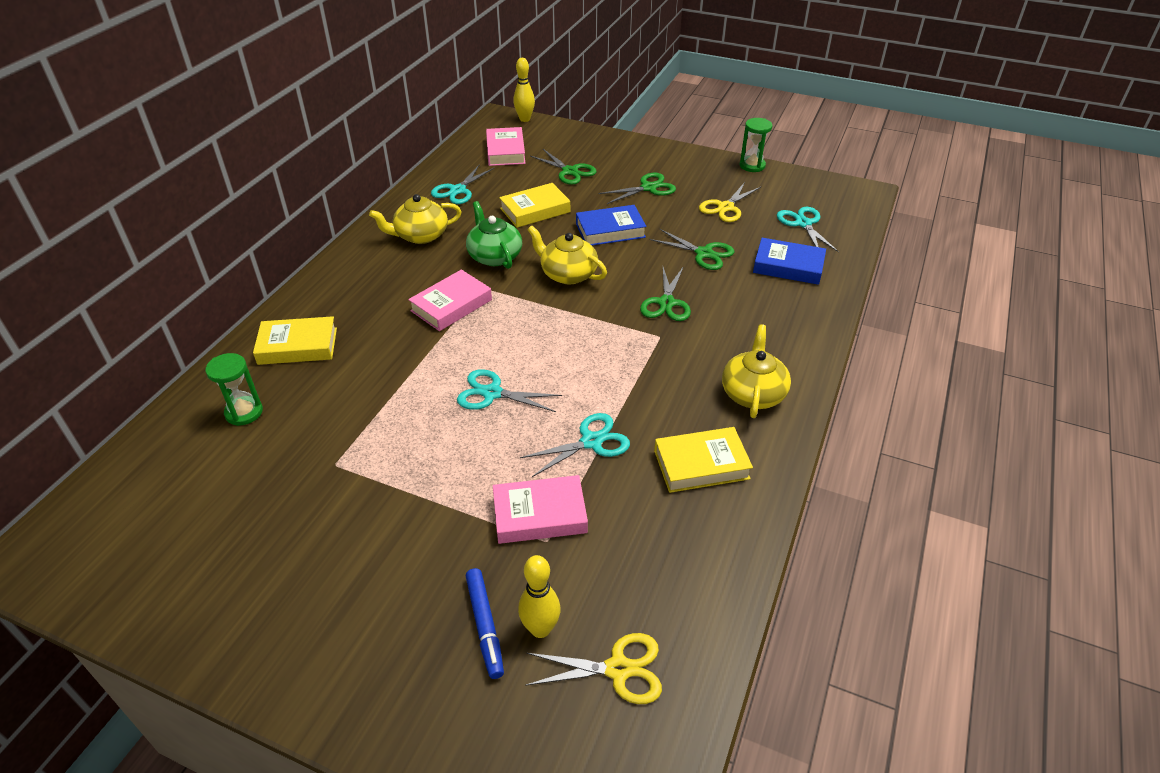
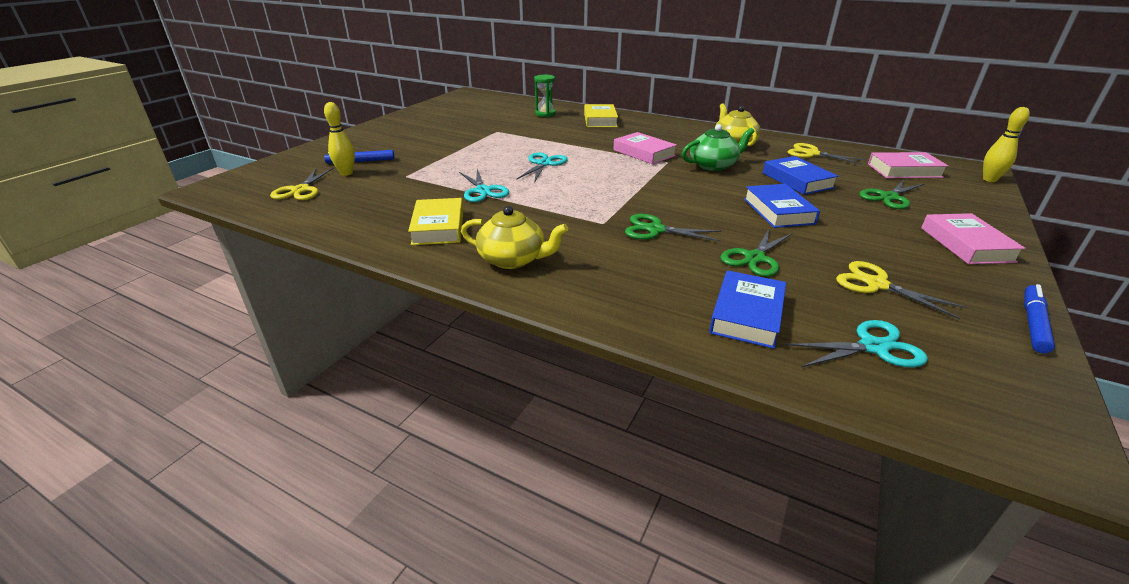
camera: 95 degrees right, 10 degrees down
(458, 190) = (812, 153): turquoise scissors -> yellow scissors
(535, 210) = (797, 180): yellow book -> blue book
(540, 514) = (427, 175): pink book -> pink book (966, 244)
(567, 274) = (694, 190): yellow teapot -> none
(648, 188) = (887, 237): green scissors -> none
(752, 166) = (1033, 323): green hourglass -> blue marker

